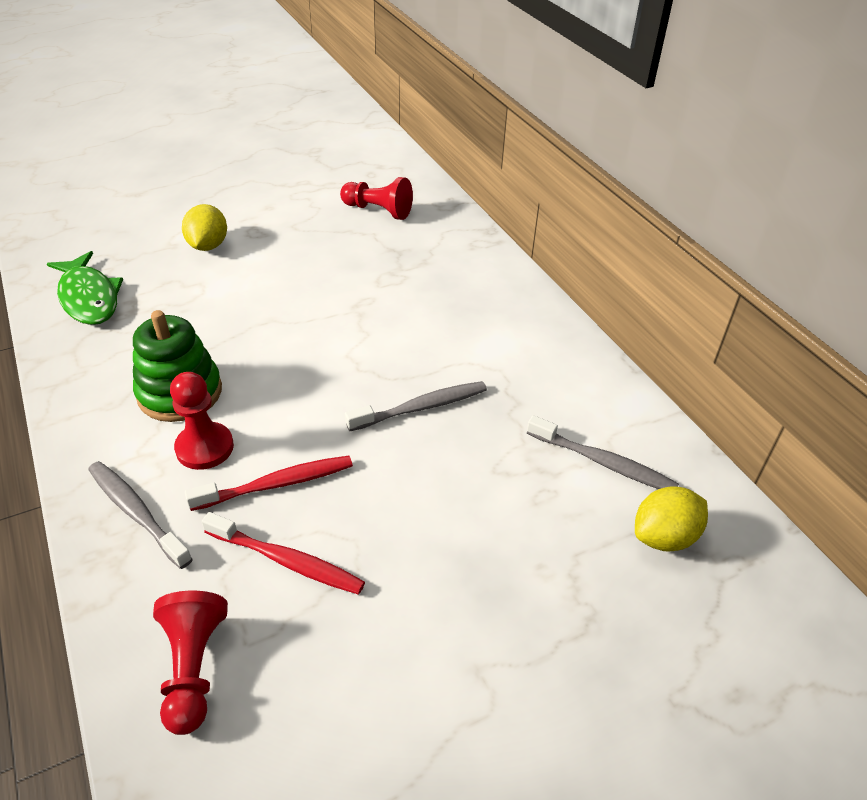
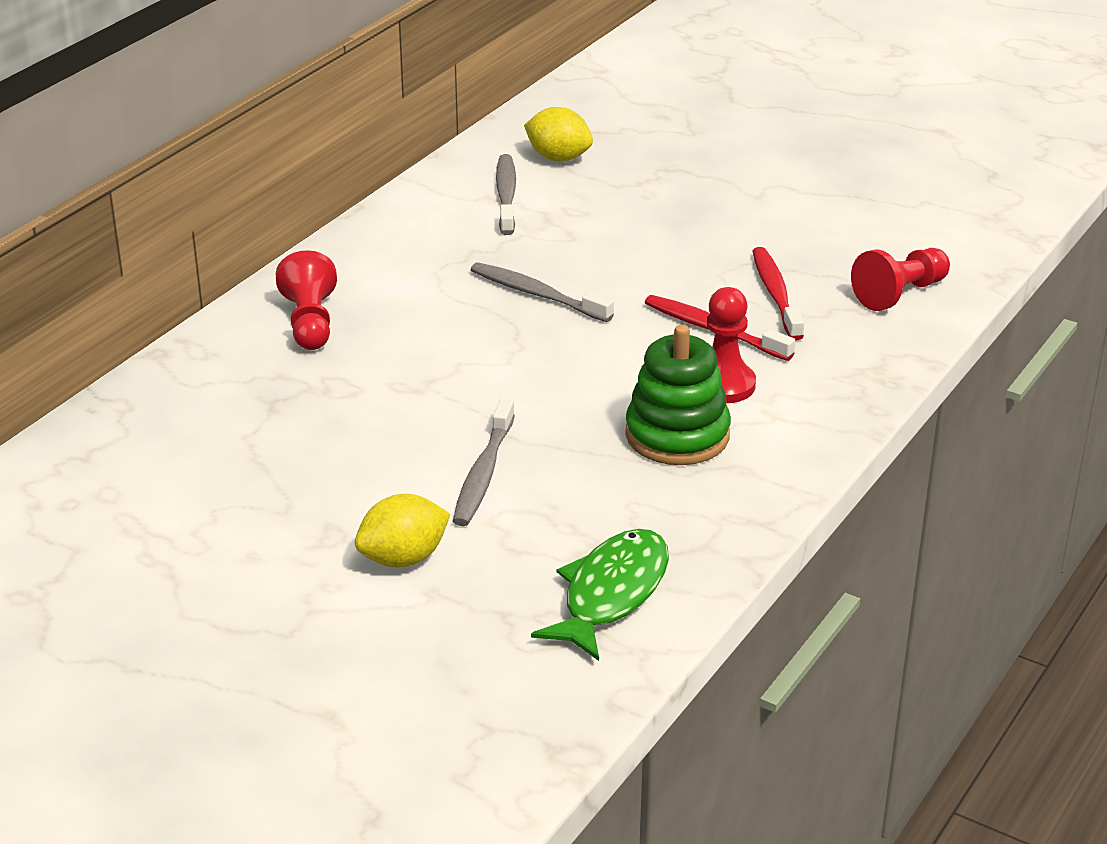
camera: 120 degrees left, 10 degrees down
(137, 513) = (828, 383): grey toothbrush -> grey toothbrush (483, 473)
(378, 210) = (180, 454): red pawn -> red pawn (310, 323)

